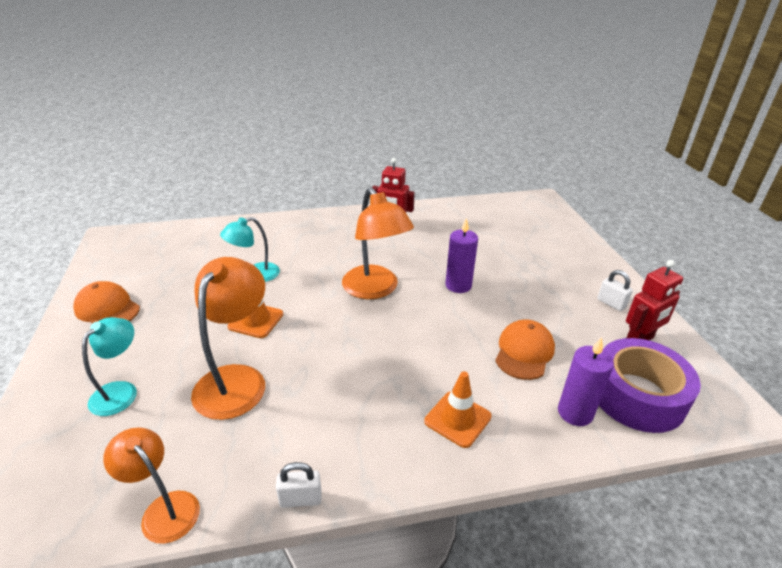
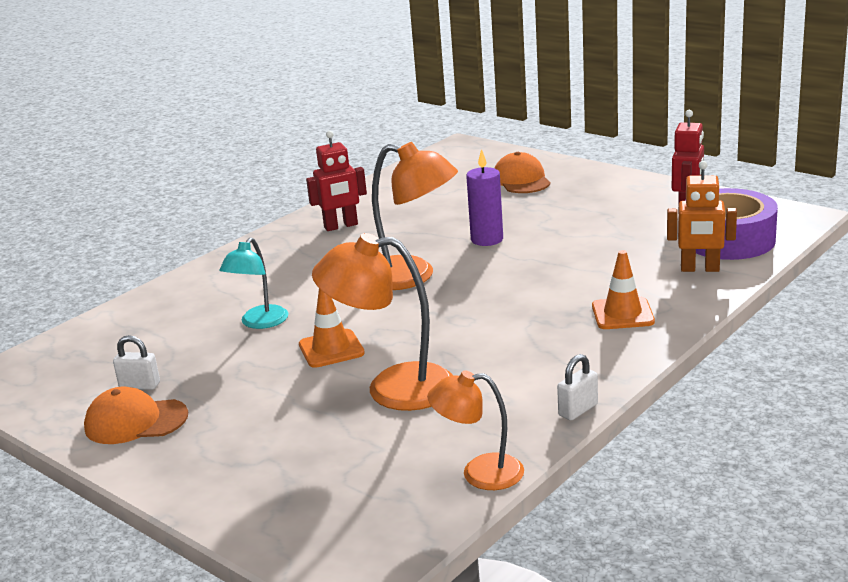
camera: 35 degrees left, 10 degrees down
(120, 391) = (290, 451): turquoise lamp -> none
(236, 379) = (392, 388): orange lamp -> orange lamp turned 60 degrees counterclockwise
(524, 352) = (612, 254): orange cap -> orange cap (521, 180)
(575, 412) = (700, 269): purple candle -> orange robot
(611, 303) = (634, 195): white padlock -> white padlock (140, 385)

